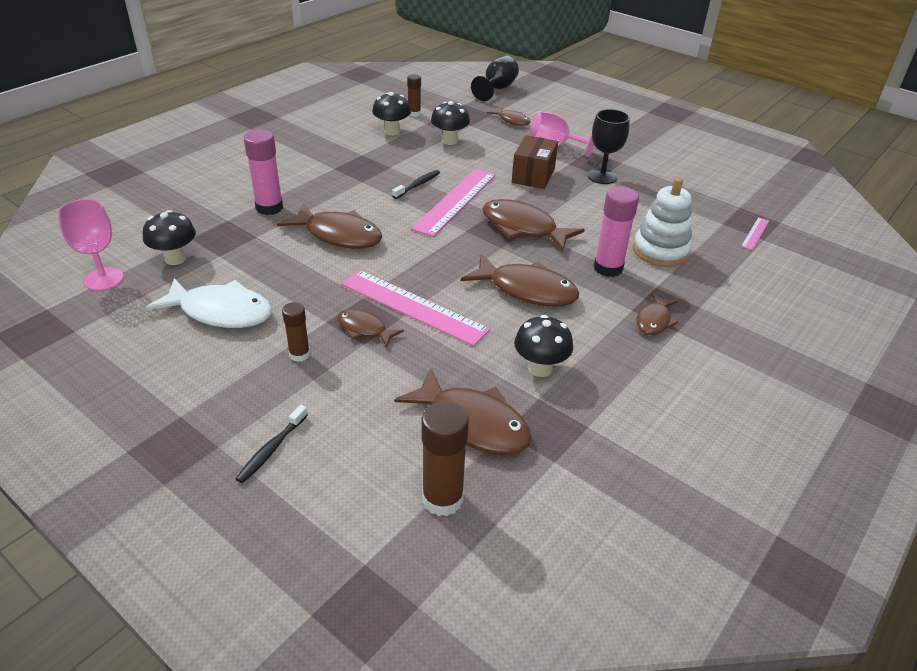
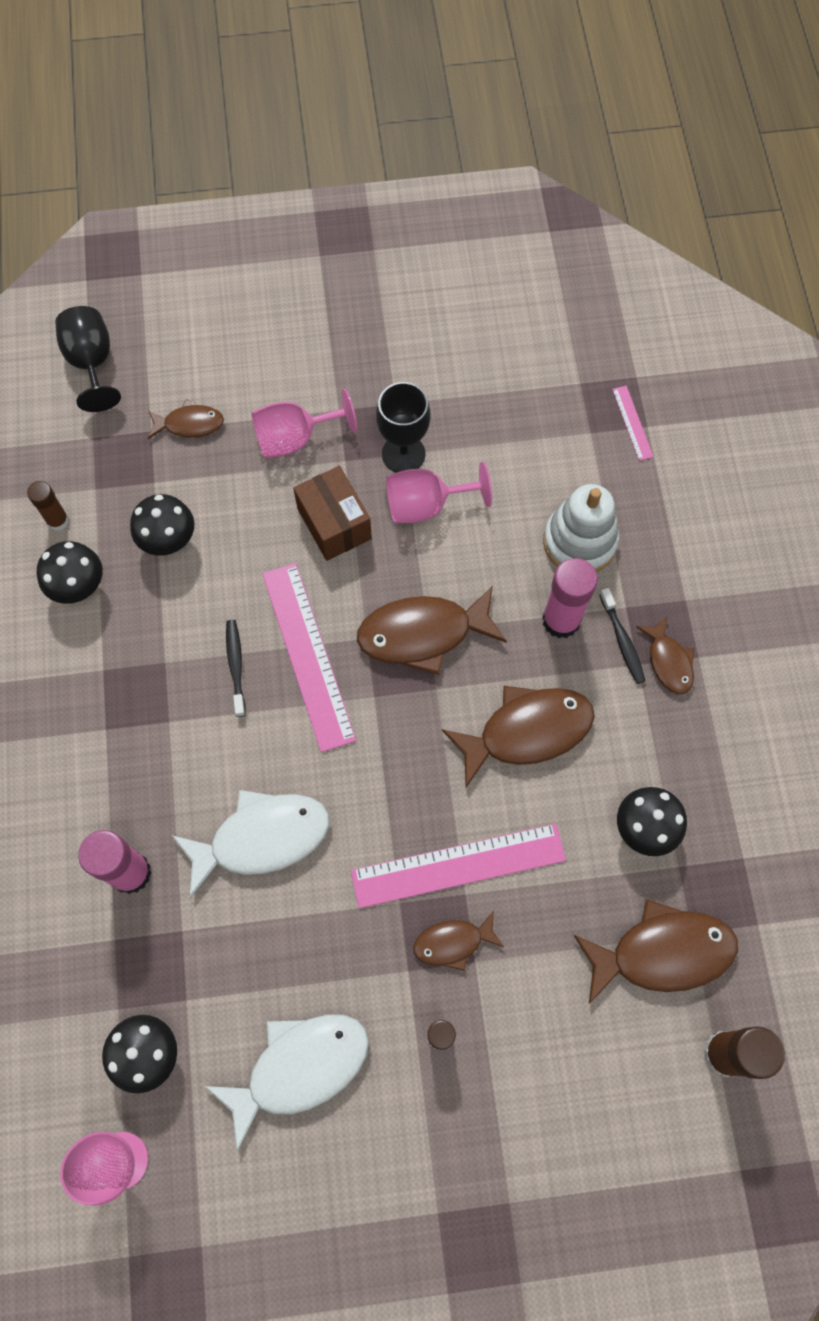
camera: 45 degrees left, 30 degrees up
(271, 449) = (552, 1157): black toothbrush -> black toothbrush (622, 640)
(338, 235) = (261, 838): brown fish -> white fish
(589, 195) = (426, 505): none -> pink goblet

